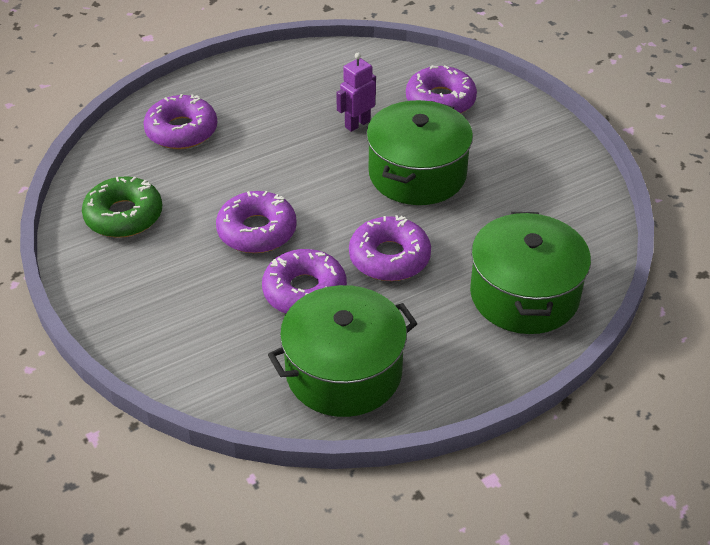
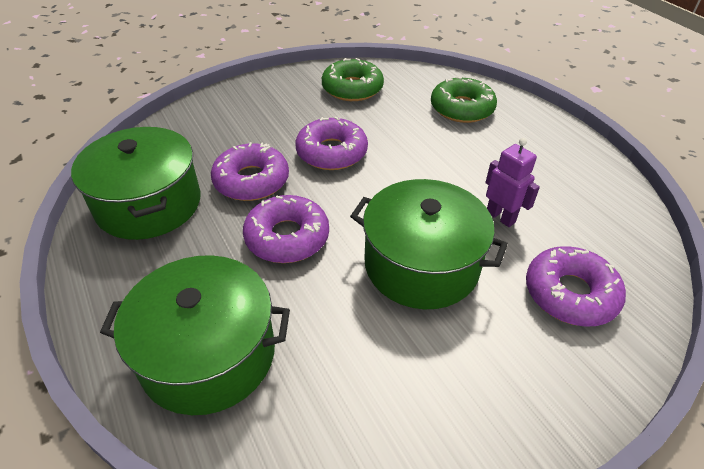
camera: 90 degrees right, 0 degrees up
(181, 131) = (462, 108): purple donut -> green donut

